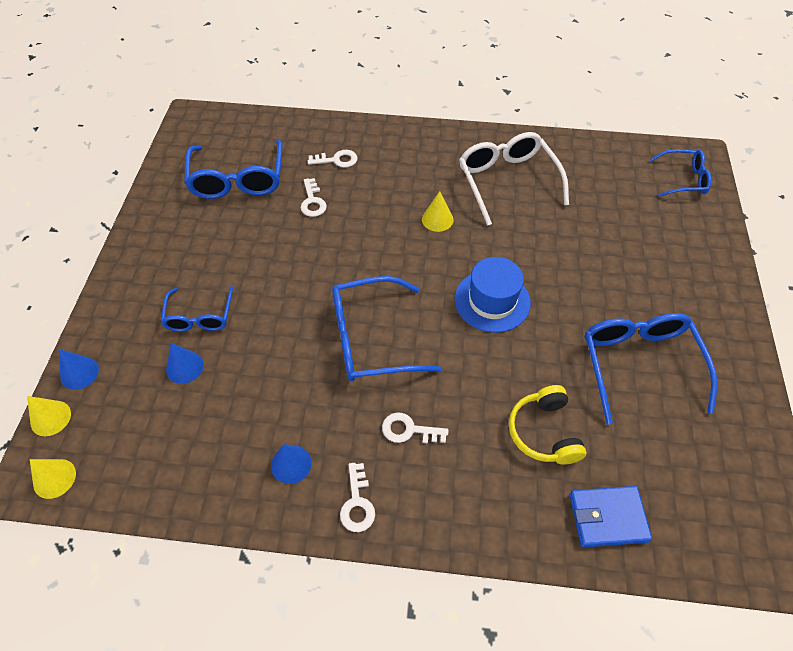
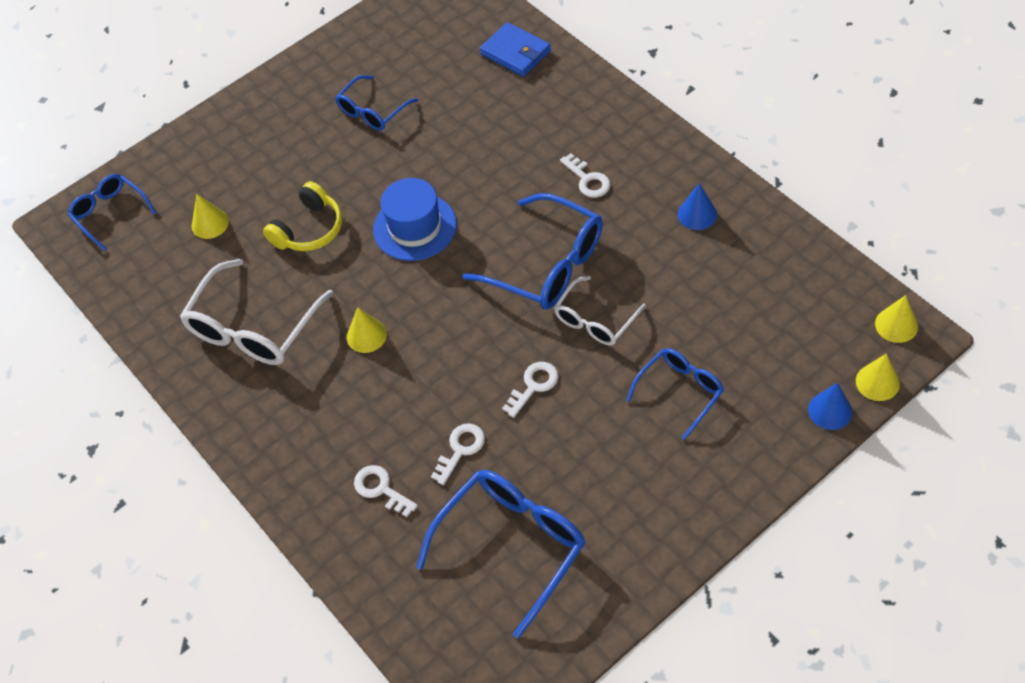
camera: 130 degrees left, 0 degrees up
(184, 367) = (728, 350): blue cone -> none
(299, 324) = (595, 320): none -> white glasses
(357, 503) = (670, 160): white key -> white key (533, 386)
(544, 432) = (495, 117): yellow headphones -> yellow headphones (309, 229)
(619, 213) = (210, 223): none -> yellow cone
(639, 364) = (372, 111): blue glasses -> blue glasses, size x0.60

